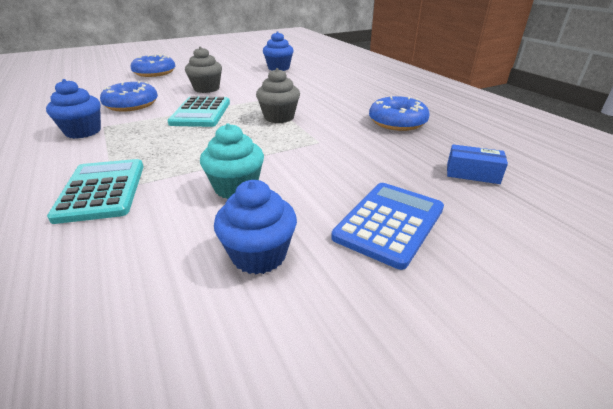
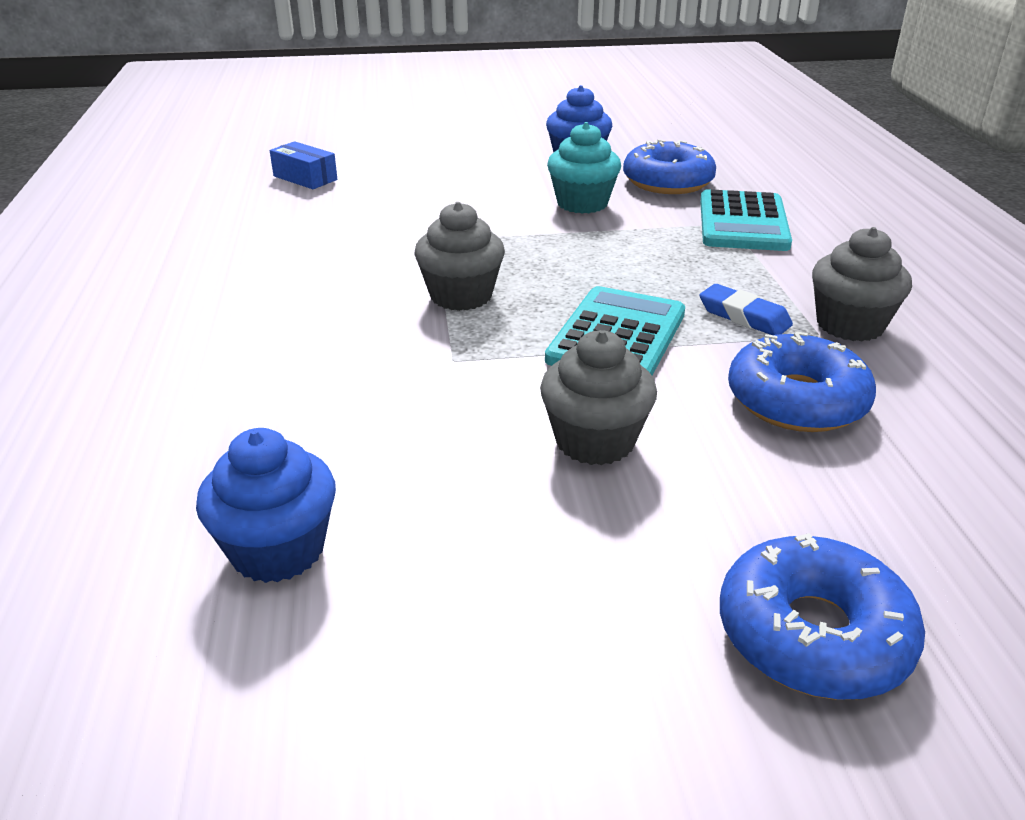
camera: 160 degrees left, 0 degrees up
(83, 131) = (850, 325): blue cupcake -> grey cupcake
(137, 128) = (744, 316): none -> blue eraser
(389, 223) = (451, 160): blue calculator -> none
(397, 122) = (268, 251): blue donut -> blue donut (667, 182)

